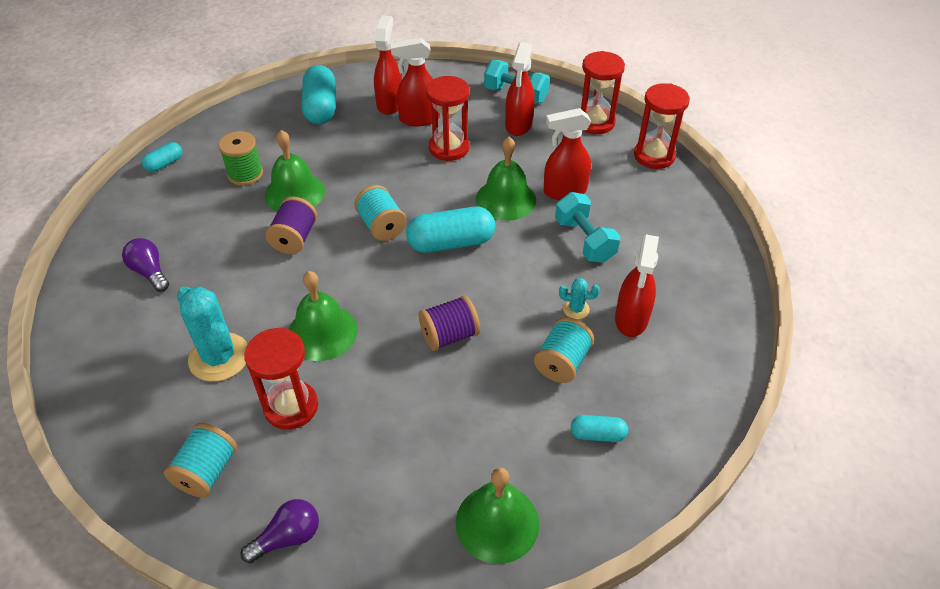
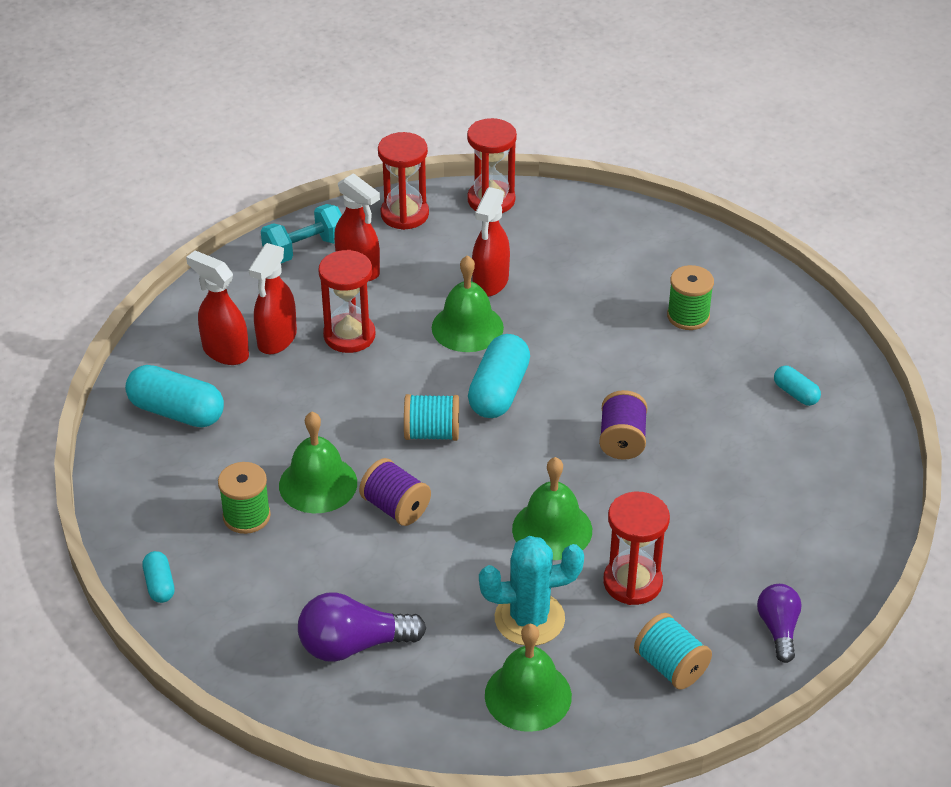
camera: 60 degrees left, 5 degrees down
(150, 272) = (353, 645): purple light bulb -> purple light bulb, size x1.54
(497, 523) = (843, 490): green bell -> green bell (528, 695)
(562, 362) = (706, 381): turquoise spool -> none
(576, 309) = (651, 344): turquoise cactus -> none
(584, 240) = (569, 300): turquoise dumbbell -> none
(597, 434) = (795, 394): turquoise capsule -> turquoise capsule turned 75 degrees counterclockwise
(631, 319) = (688, 316): red spray bottle -> green spool

